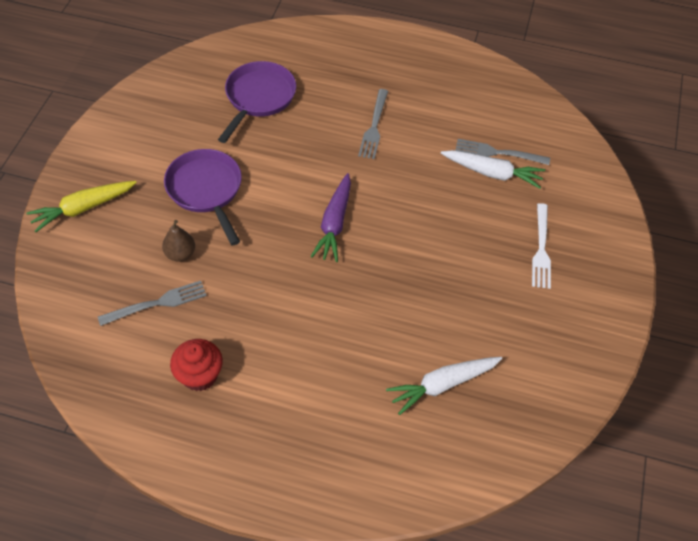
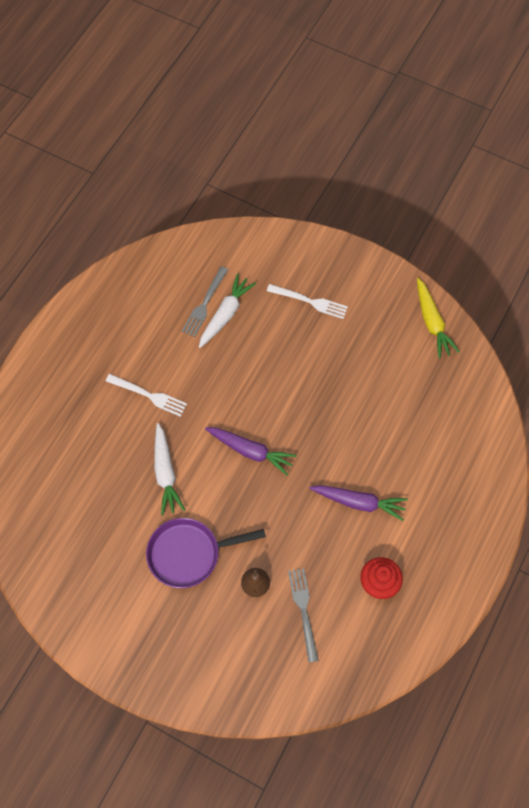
camera: 75 degrees left, 10 degrees up
(83, 208) = (184, 669): yellow carrot -> yellow carrot (432, 322)
(258, 98) = (85, 490): purple pan -> none
(297, 339) = (359, 502): none -> purple carrot
(374, 126) = (149, 395): grey fork -> white fork
(442, 384) = (417, 405): white carrot -> white carrot (165, 473)

